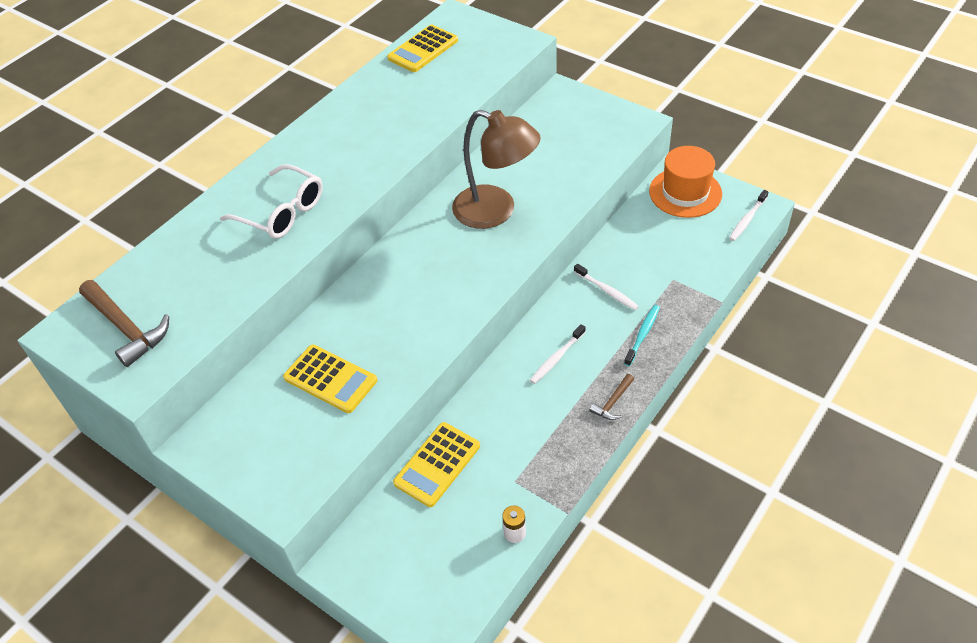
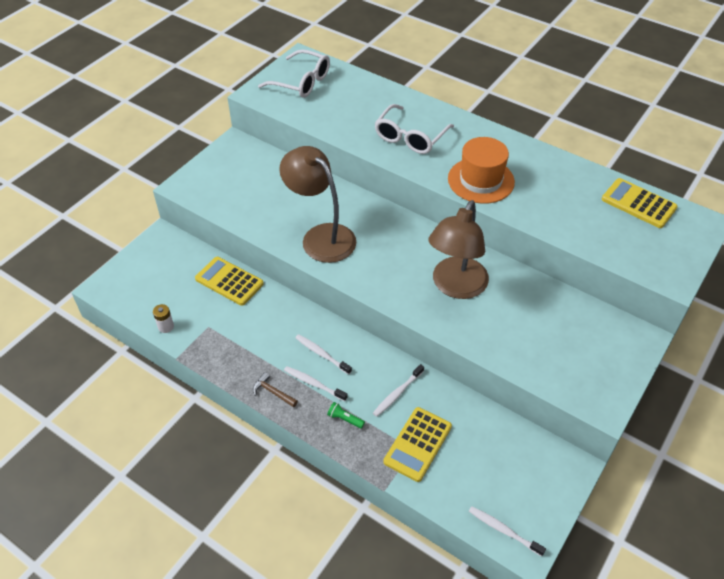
camera: 85 degrees right, 0 degrees up
(126, 328) = (301, 82): brown hammer -> white glasses
(330, 379) = (279, 199): yellow calculator -> yellow calculator (418, 444)
(408, 331) = (321, 236): none -> brown lamp
(598, 364) = (313, 383): none -> white toothbrush
(642, 334) = (345, 419): turquoise toothbrush -> green flashlight
(685, 192) = (539, 472): orange hat -> orange hat (481, 180)

